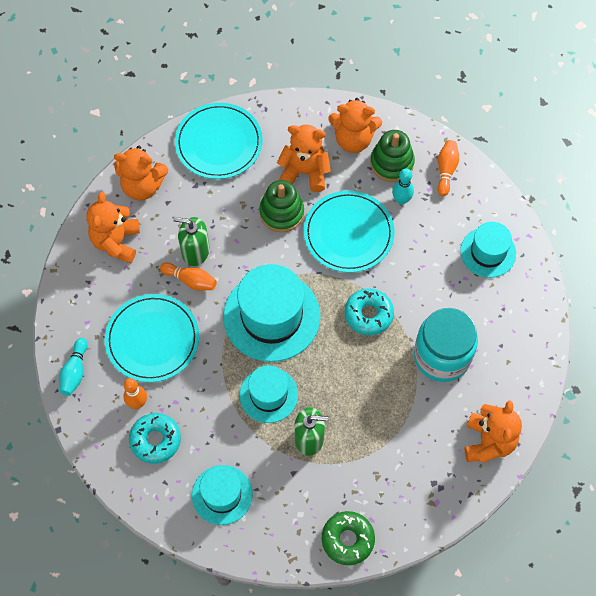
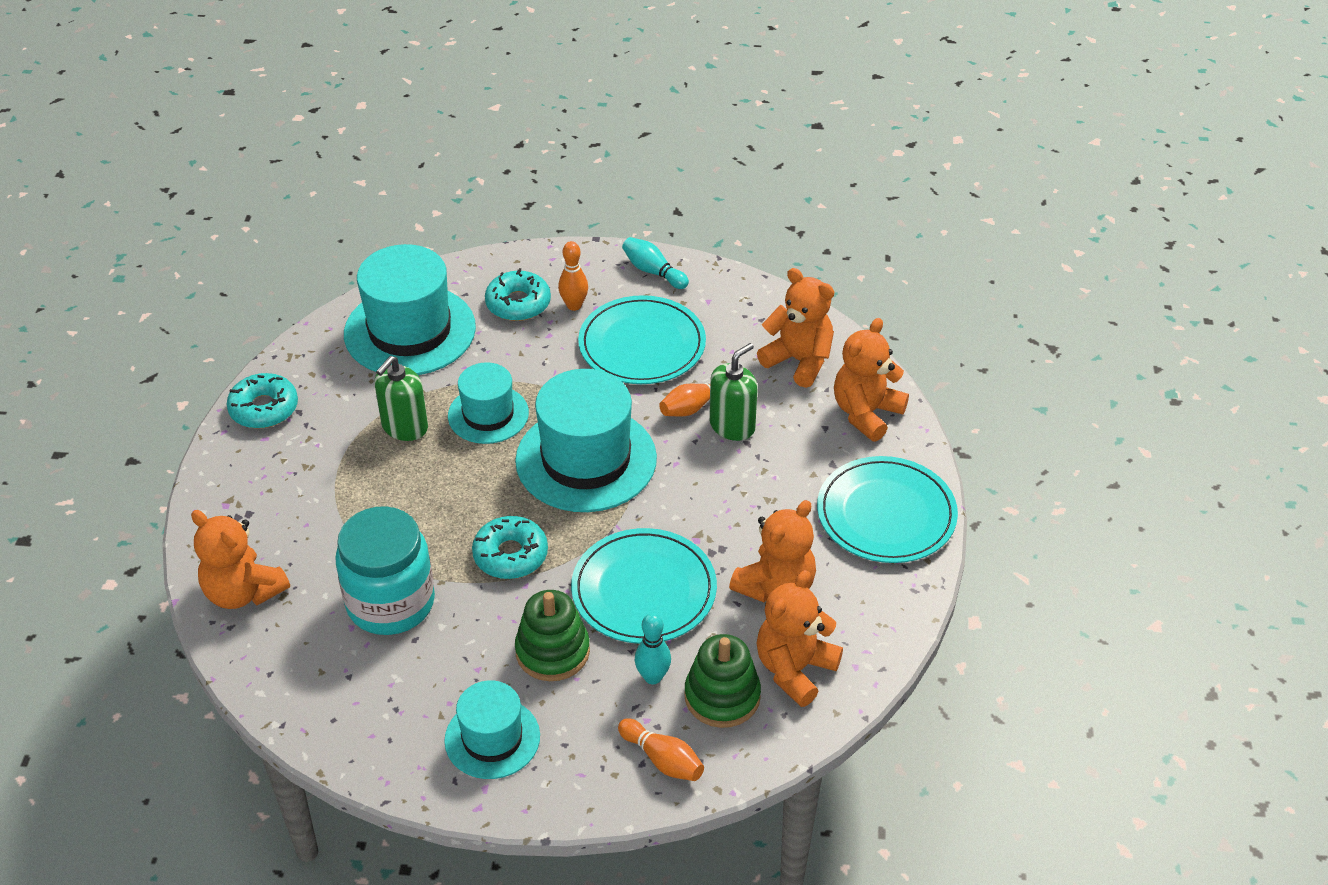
camera: 120 degrees right, 20 degrees down
(222, 495) = (410, 331): turquoise hat -> turquoise hat, size x1.70
(281, 212) = (728, 533): green stacking toy -> green stacking toy (552, 651)
(347, 539) = (264, 408): green donut -> turquoise donut

